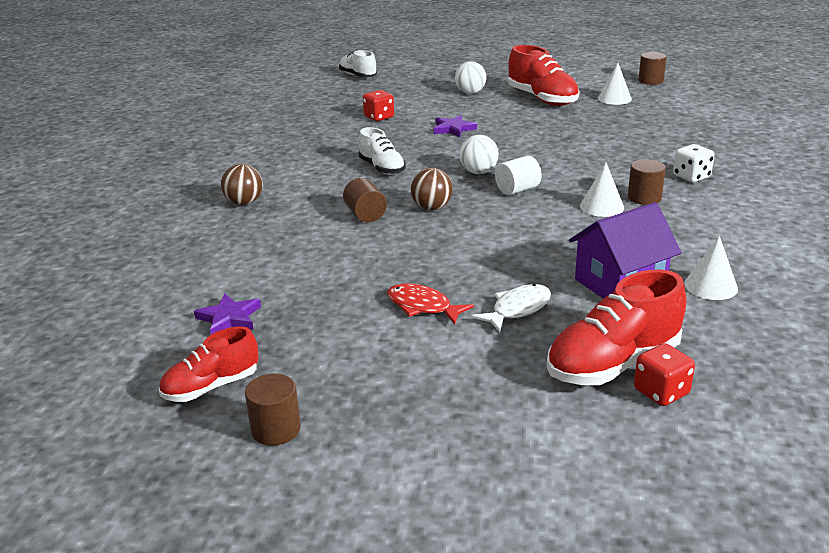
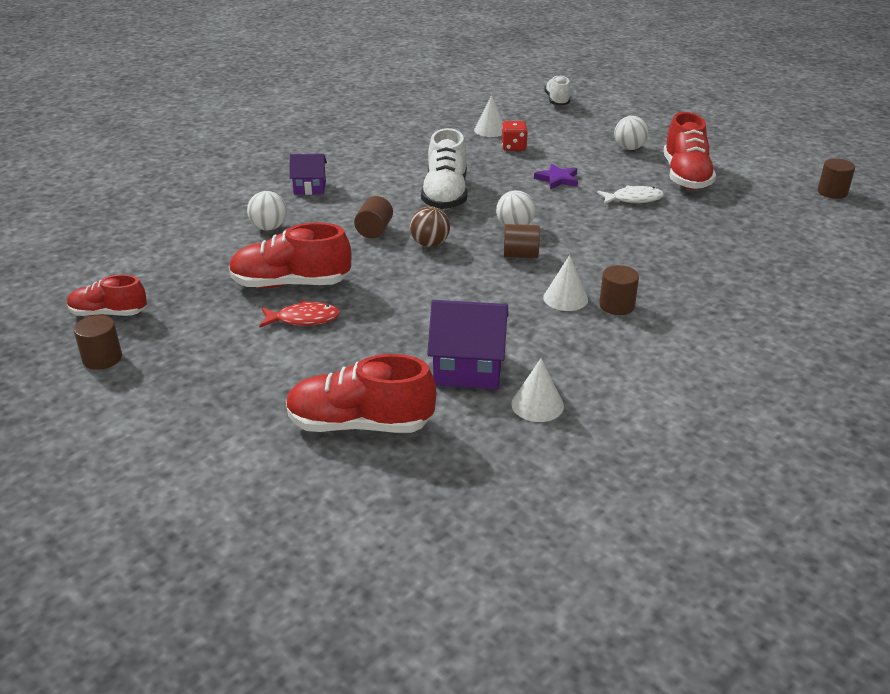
camera: 35 degrees right, 5 degrees up
(229, 318) = (181, 272): purple star -> none
(244, 202) = (310, 188): brown ball -> purple house
(259, 248) = (269, 228): none -> white ball
(361, 284) = (290, 284): none -> red shoe
(382, 168) = (445, 195): white shoe -> white shoe, size x1.59
(422, 306) = (303, 319): red fish -> red fish turned 105 degrees clockwise
(517, 190) = (520, 255): white cylinder -> brown cylinder
(517, 309) = (362, 352): white fish -> white fish (633, 199)
(614, 98) = (759, 199): white cone -> white cone (490, 130)
(661, 392) = (358, 462): red dice -> none
(691, 177) = (696, 304): white dice -> none

